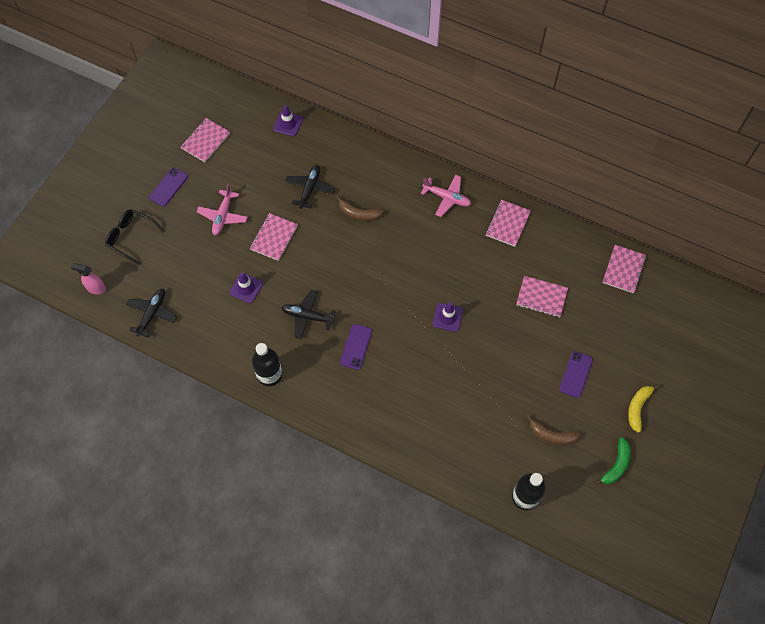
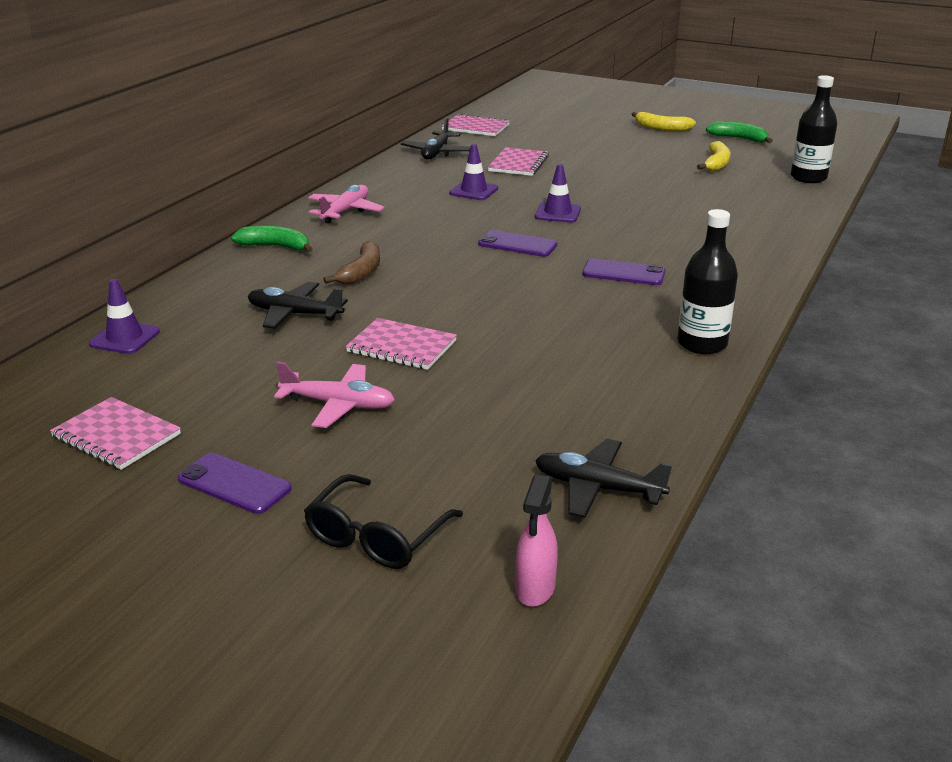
camera: 90 degrees left, 35 degrees down
(246, 288) = (519, 372): purple traffic cone -> purple traffic cone (473, 191)
(307, 316) = (574, 312): black plane -> black plane (436, 153)
(393, 169) = (275, 246): none -> green banana
(508, 224) = (399, 178): pink notebook -> none
(552, 435) = (716, 164): brown banana -> yellow banana
(576, 374) = (627, 151): purple phone -> purple phone (517, 244)

